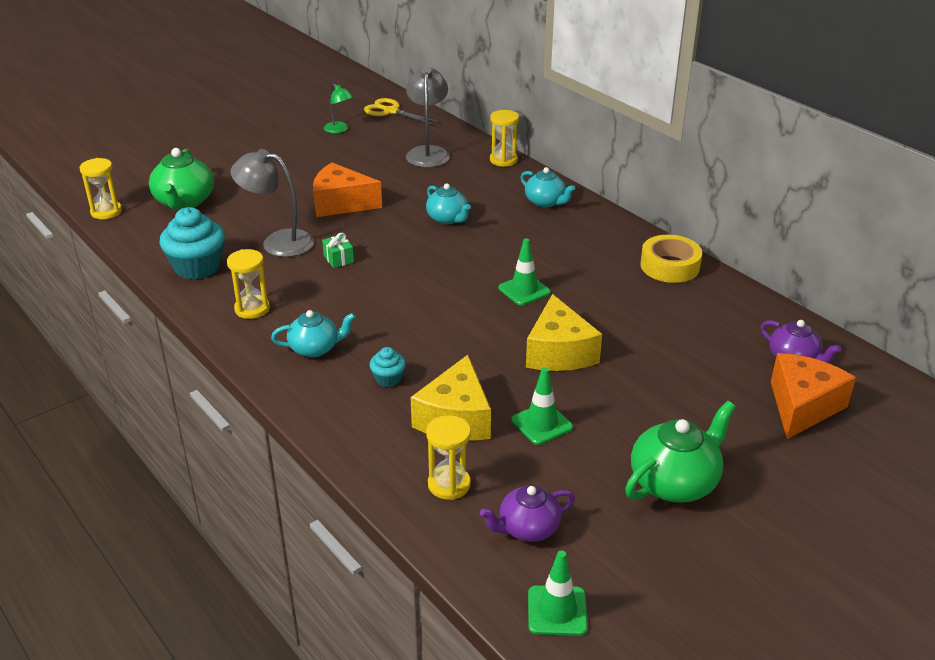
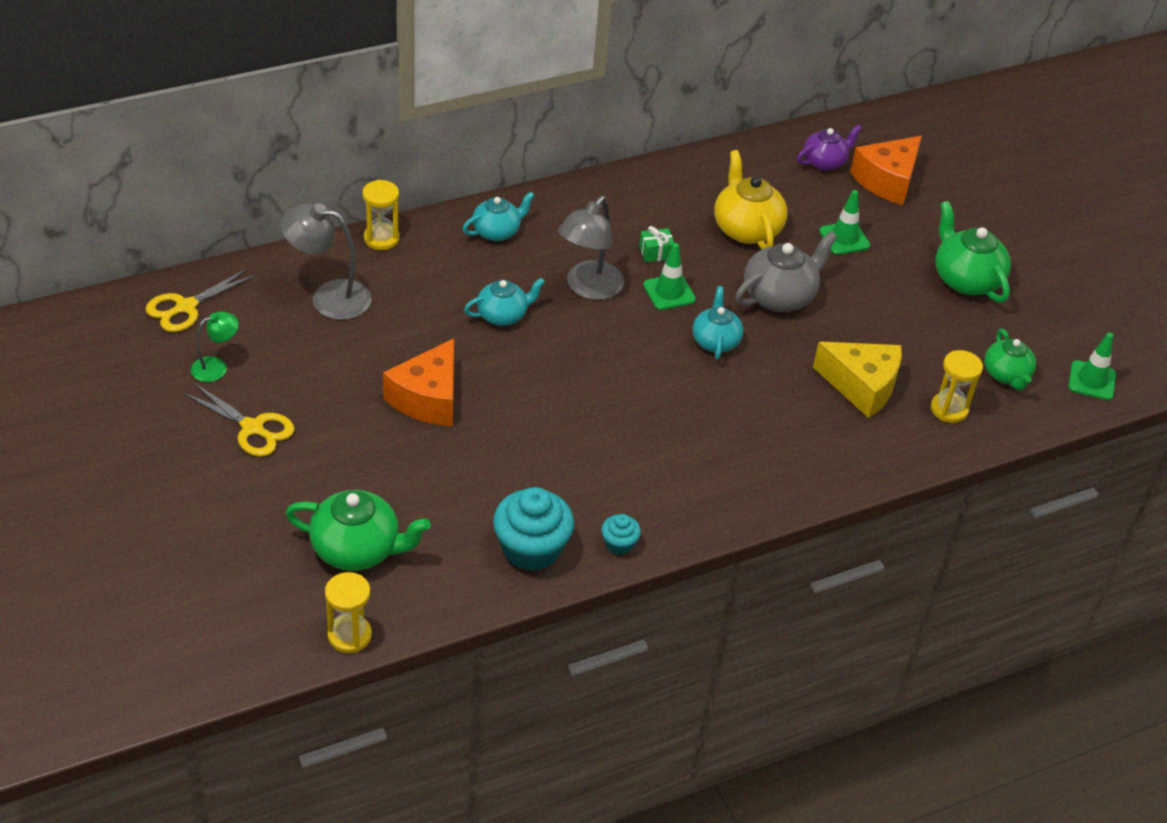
camera: 80 degrees left, 10 degrees up
(252, 309) = (639, 508): yellow hourglass -> none
(278, 242) = (500, 468): grey lamp -> grey lamp (588, 288)
(287, 150) = (252, 428): none -> yellow scissors
(315, 348) = (729, 466): turquoise teapot -> turquoise teapot (715, 341)
(338, 259) = (558, 421): green gift -> green gift (655, 252)
(388, 379) = (793, 420): turquoise cupcake -> turquoise cupcake (619, 544)
(527, 528) = (1006, 375): purple teapot -> green teapot
(541, 424) = (880, 334): green traffic cone -> green traffic cone (844, 238)
(559, 352) = (779, 296): yellow cheese -> grey teapot
(644, 321) = (746, 229): none -> yellow teapot
(669, 266) = (658, 184): yellow tape -> none
(802, 406) = (887, 181): orange cheese -> orange cheese turned 90 degrees counterclockwise

